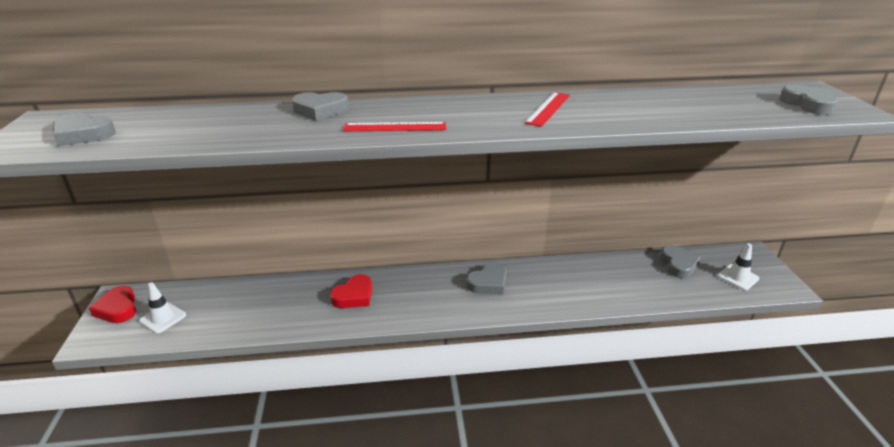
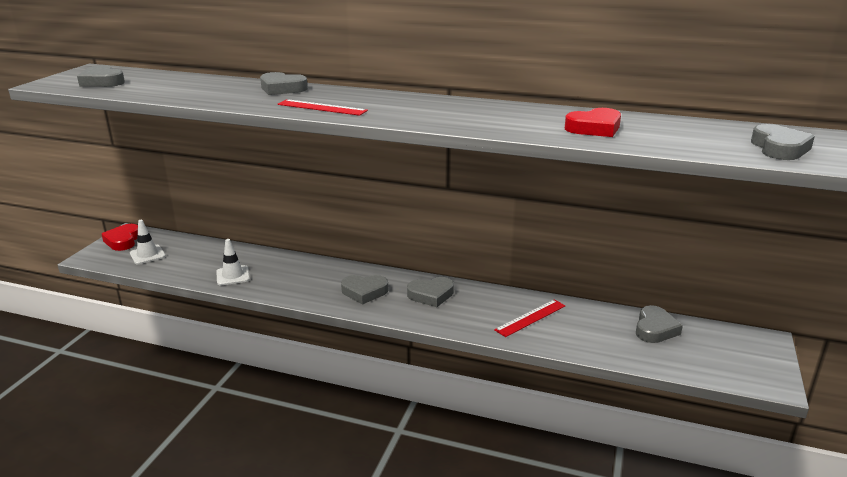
camera: 25 degrees right, 5 degrees down
(354, 296) = (302, 275): red heart -> red heart (594, 128)
(427, 297) = (364, 292): none -> grey heart
(548, 108) = (479, 113): red ruler -> red ruler (530, 318)
(738, 277) = (717, 358): white traffic cone -> white traffic cone (233, 276)

